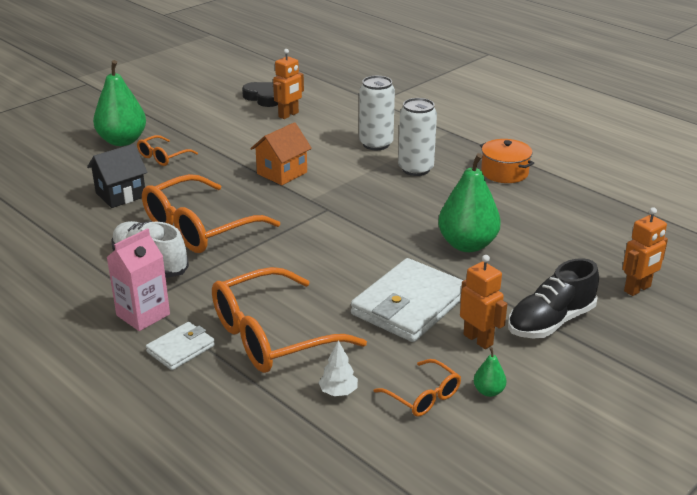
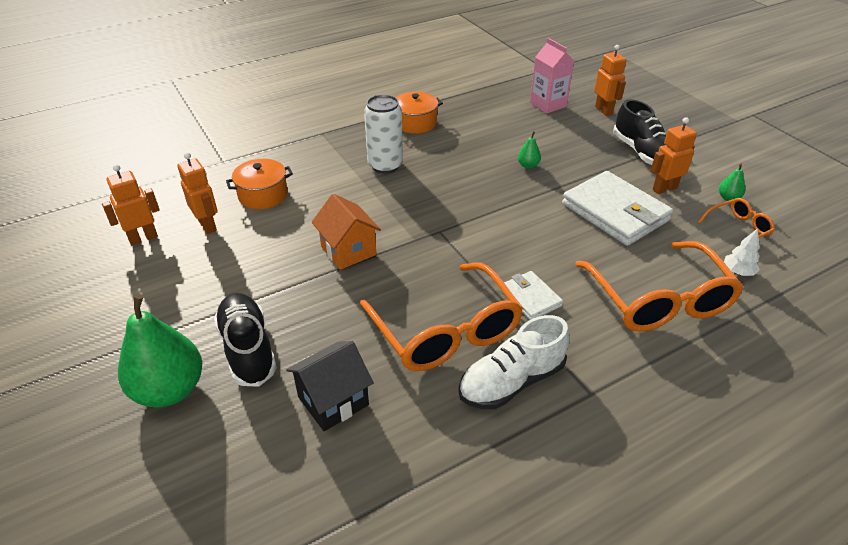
camera: 75 degrees left, 10 degrees up
(121, 195) = (333, 401): black house -> black house turned 75 degrees clockwise
(143, 315) = (618, 396): pink carton -> pink carton (548, 104)
(163, 157) = (248, 349): orange glasses -> black shoe
(181, 349) = (680, 368): white wallet -> white wallet (530, 298)
(264, 97) = (143, 238): black heart -> orange robot
(338, 126) = (263, 195): none -> orange pot
(376, 144) = (320, 178): white can -> none
(467, 245) = (528, 165): green pear -> green pear, size x0.43

